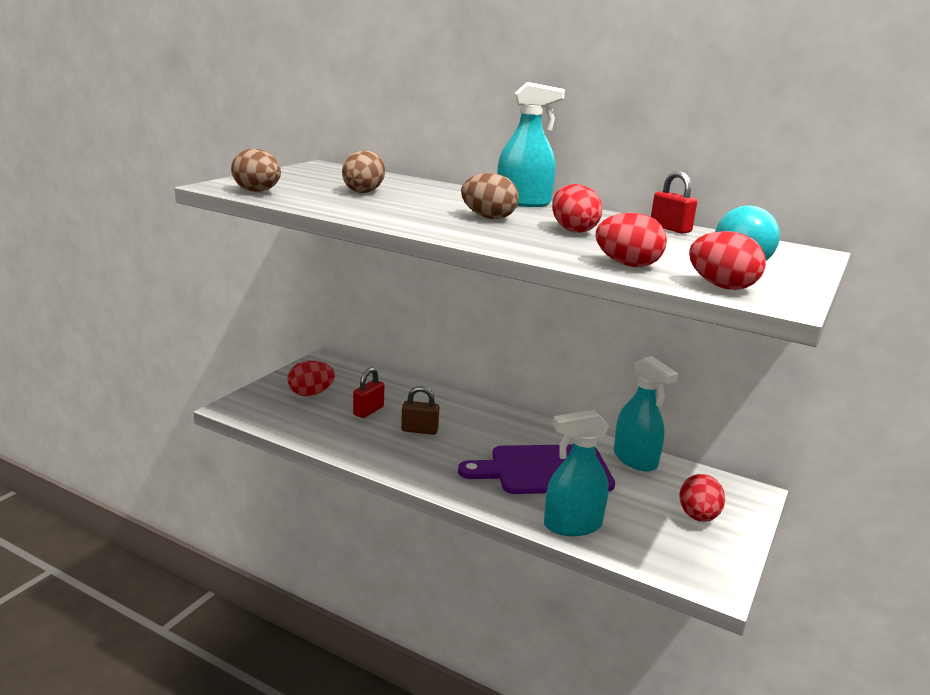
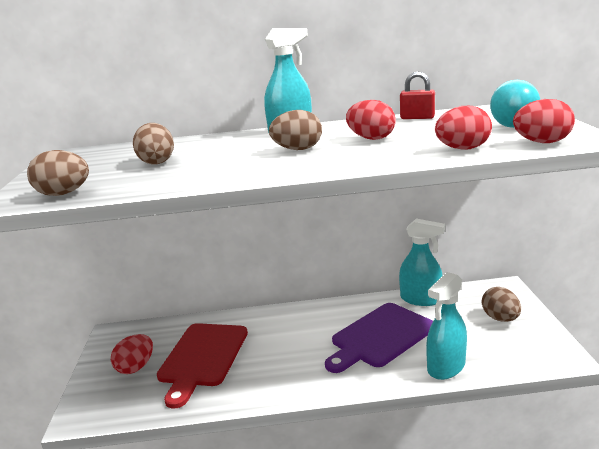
camera: 30 degrees left, 0 degrees up
(368, 411) = (202, 357): red padlock -> red cutting board
(419, 430) = (260, 353): brown padlock -> none
(698, 517) = (500, 318): red egg -> brown egg

